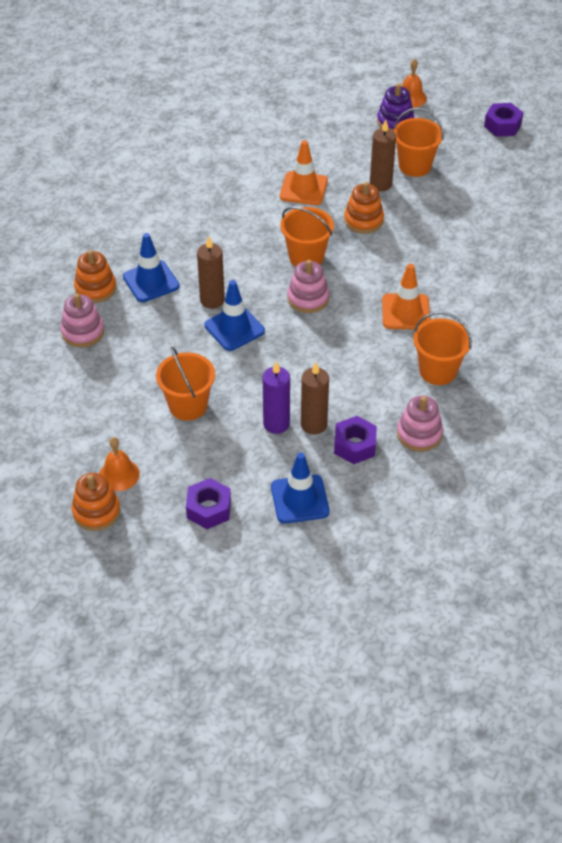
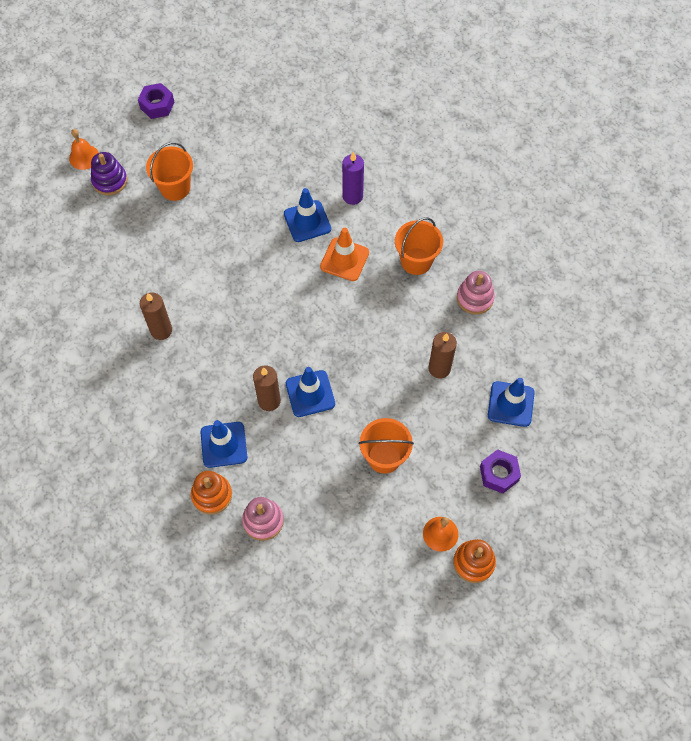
camera: 70 degrees left, 15 degrees up
(276, 424) = (428, 396): purple candle -> purple candle (352, 196)
(303, 189) = (162, 282): orange traffic cone -> none
(306, 257) = (249, 310): orange bucket -> none
(308, 298) = (298, 325): pink stacking toy -> none
(354, 445) = (470, 347): purple nut -> none
(363, 220) = (224, 251): orange stacking toy -> none
(380, 184) = (185, 222): brown candle -> brown candle (161, 330)
(435, 270) = (307, 221): none -> blue traffic cone

